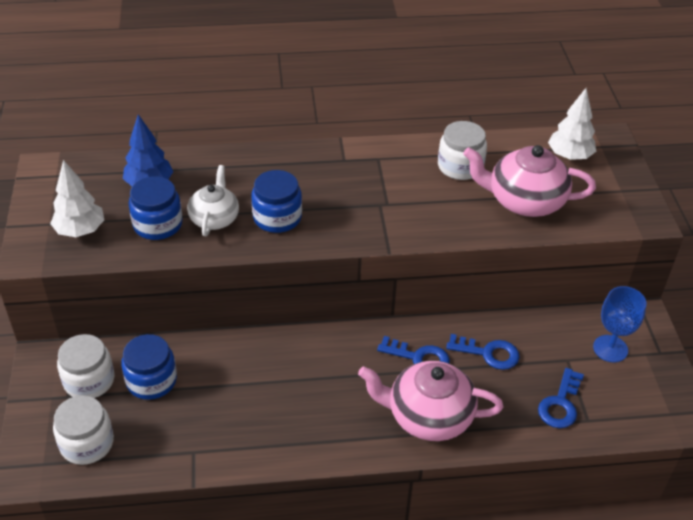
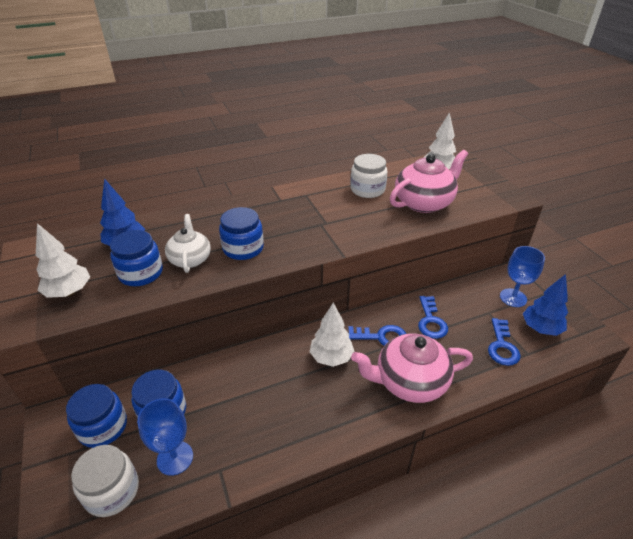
camera: 15 degrees left, 5 degrees down
(89, 380) = (103, 427): white jar -> blue jar
(152, 429) = (175, 458): none -> blue goblet
(350, 367) = (331, 357): none -> white tree
(488, 353) = (431, 321): blue key -> blue key turned 90 degrees clockwise
(524, 201) = (424, 203): pink teapot -> pink teapot turned 150 degrees clockwise
(622, 395) = (540, 328): none -> blue tree

